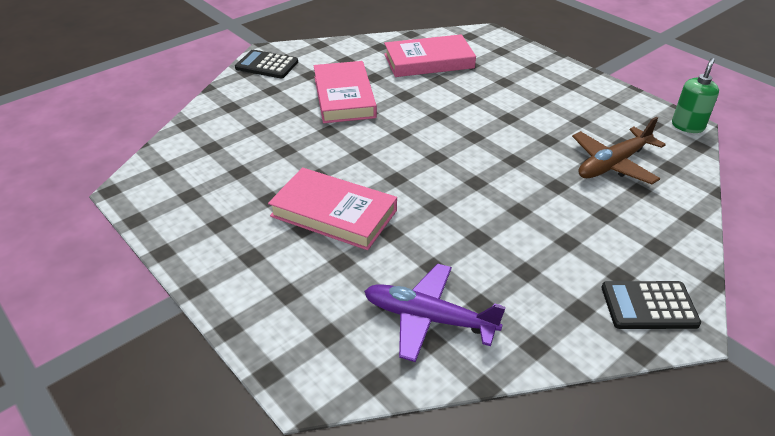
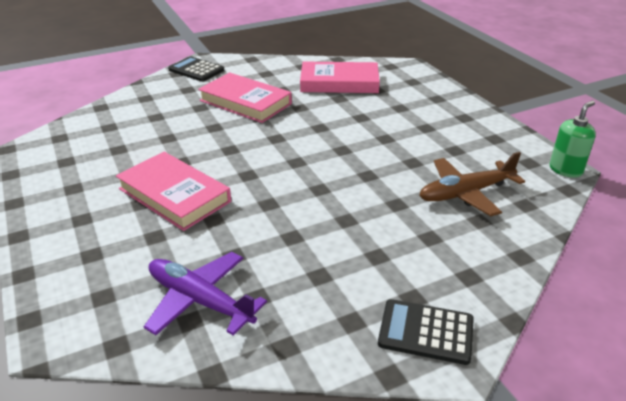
camera: 15 degrees right, 5 degrees down
(344, 97) = (245, 102): pink book -> pink book turned 60 degrees counterclockwise

